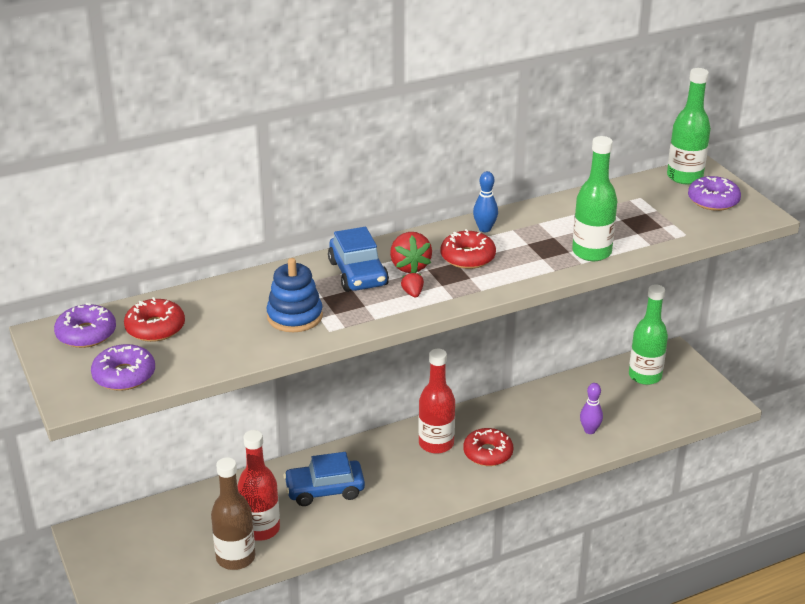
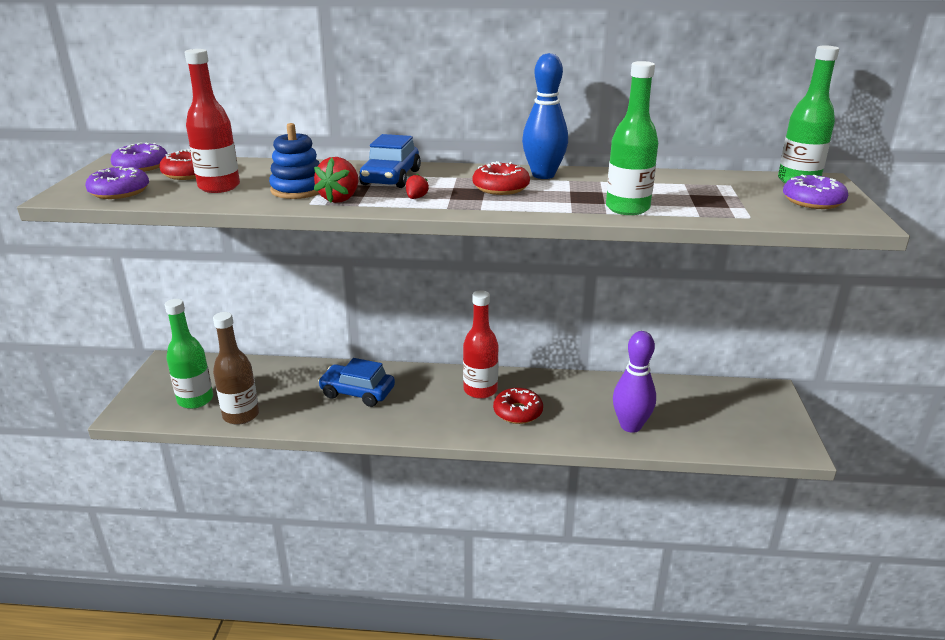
camera: 30 degrees right, 5 degrees down
(261, 529) = (281, 402): red bottle -> red bottle (219, 187)
(409, 266) = (440, 183): red strawberry -> red strawberry (340, 198)
(484, 229) = (543, 175): blue bowling pin -> blue bowling pin, size x1.76
(589, 430) = (630, 426): purple bowling pin -> purple bowling pin, size x1.76
(645, 376) = (725, 400): green bottle -> green bottle (195, 400)

